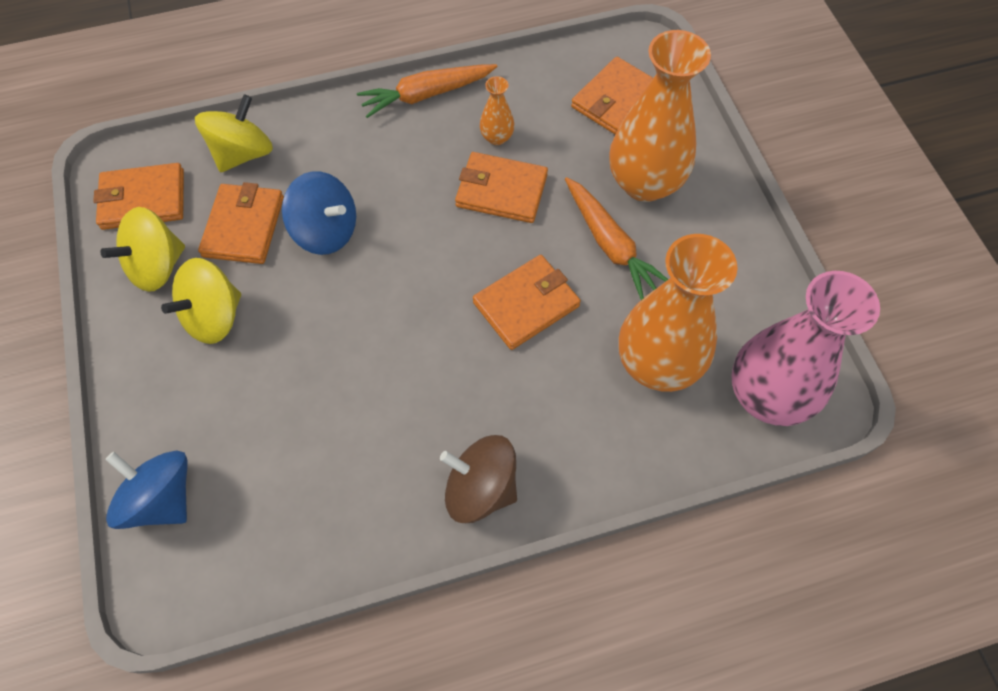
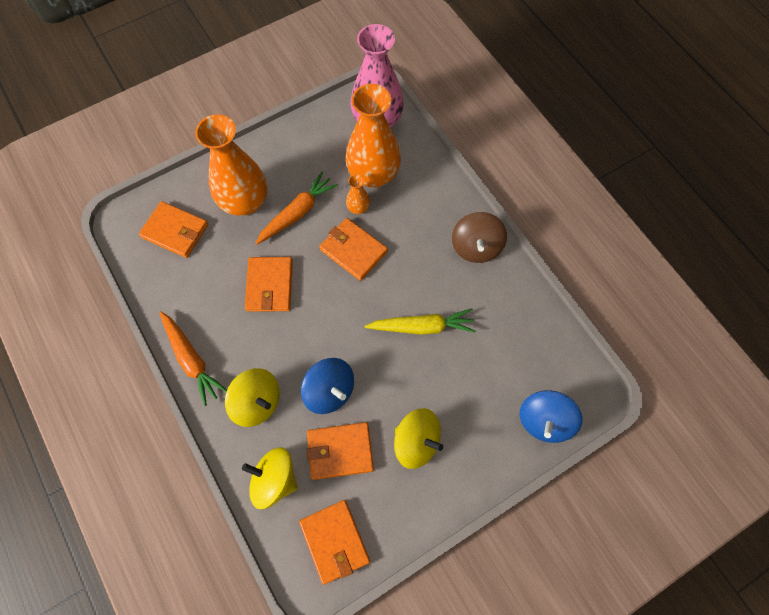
camera: 105 degrees left, 5 degrees up
(157, 266) = (389, 501): yellow spinning top -> yellow spinning top (257, 402)
(326, 231) = (329, 391): blue spinning top -> blue spinning top turned 120 degrees clockwise
(372, 367) = (422, 327): none -> yellow carrot
(497, 137) = (224, 300): orange vase -> orange vase (358, 208)

